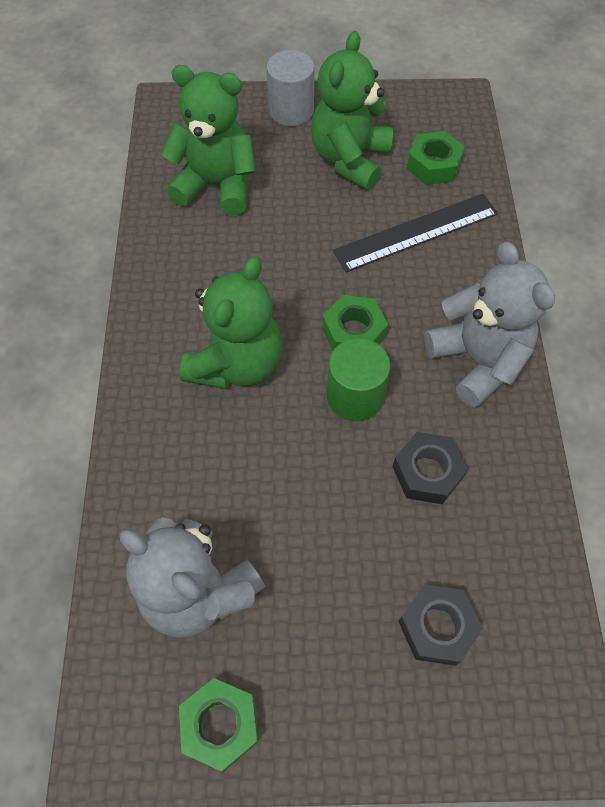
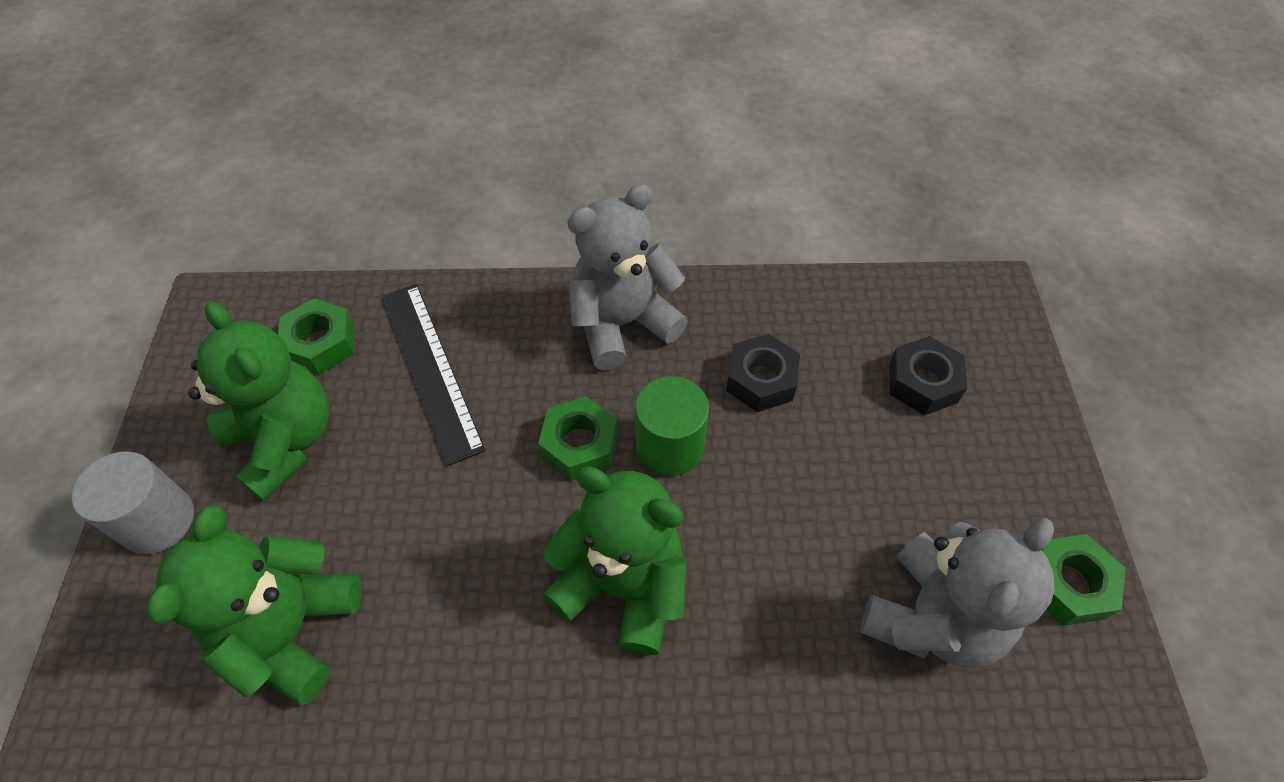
camera: 90 degrees left, 5 degrees down
(349, 159) = (285, 441): green teddy bear -> green teddy bear turned 150 degrees counterclockwise

